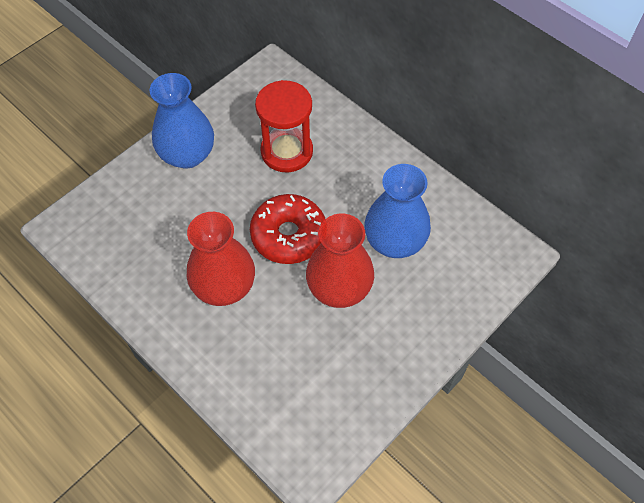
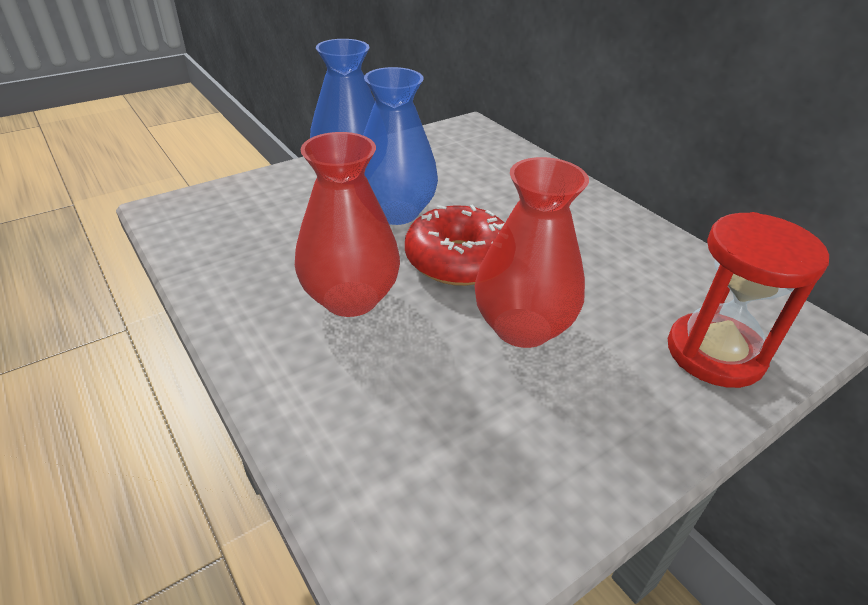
camera: 10 degrees right, 20 degrees down
(287, 151) = (474, 187): red hourglass -> red hourglass (715, 353)
(394, 241) = (612, 288): blue vase -> blue vase (395, 212)

